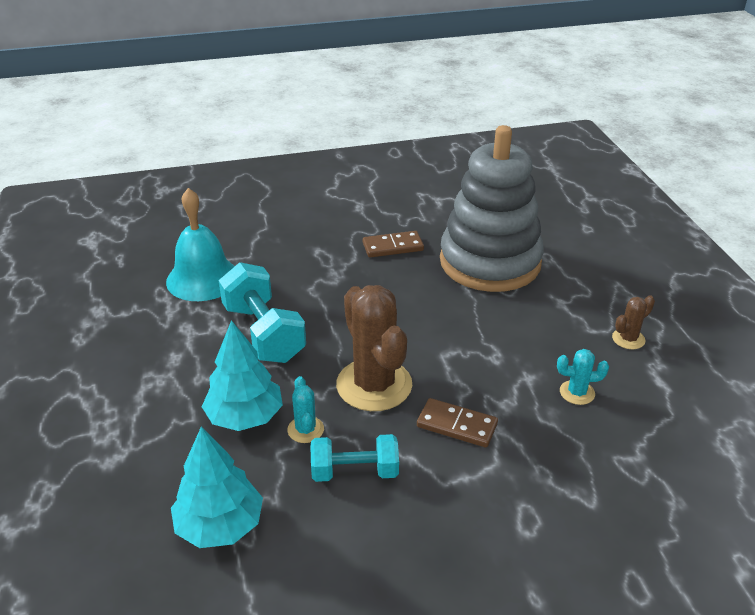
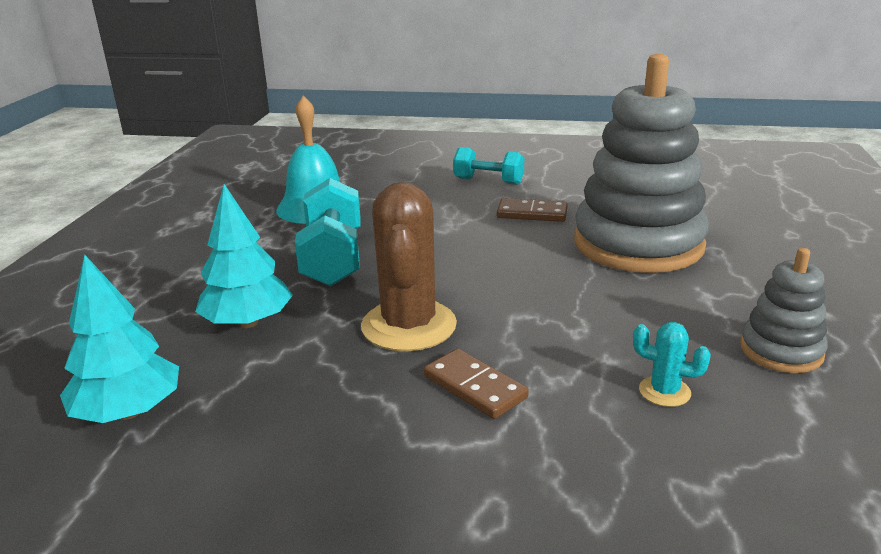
camera: 25 degrees right, 10 degrees down
(305, 430) = (298, 348): turquoise cactus -> none
(355, 472) = (315, 401): turquoise dumbbell -> turquoise dumbbell (488, 181)
(628, 339) = (781, 351): brown cactus -> grey stacking toy

